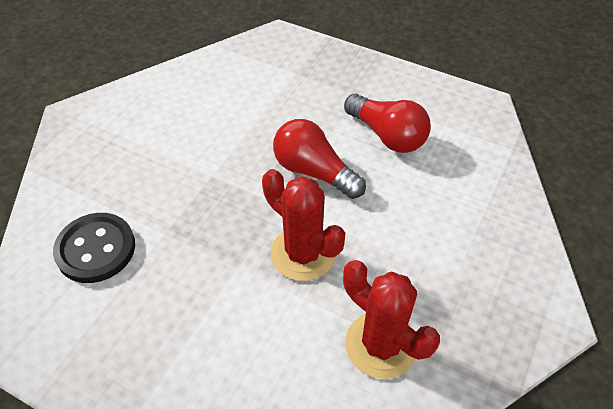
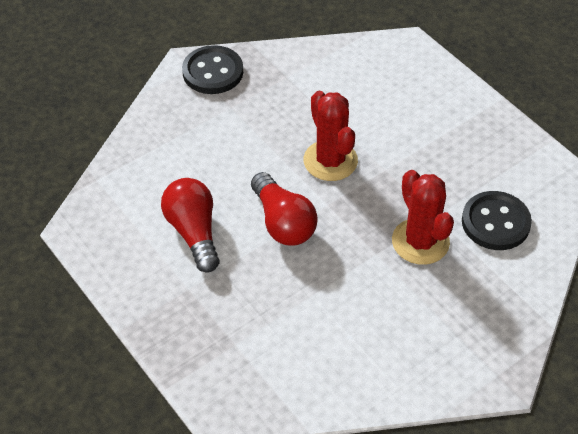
camera: 155 degrees left, 0 degrees up
(381, 345) = (310, 89): red cactus -> red cactus (420, 242)
(515, 320) = (213, 72): none -> black button

